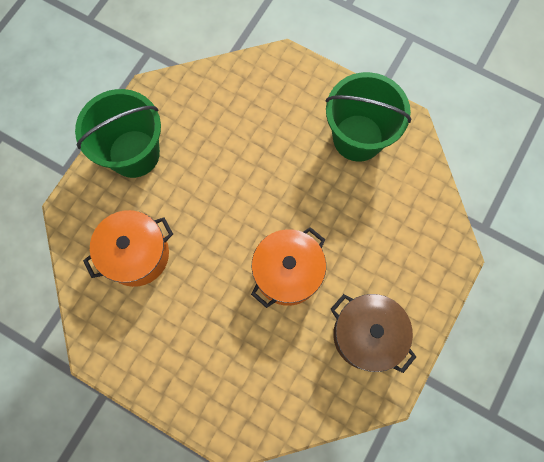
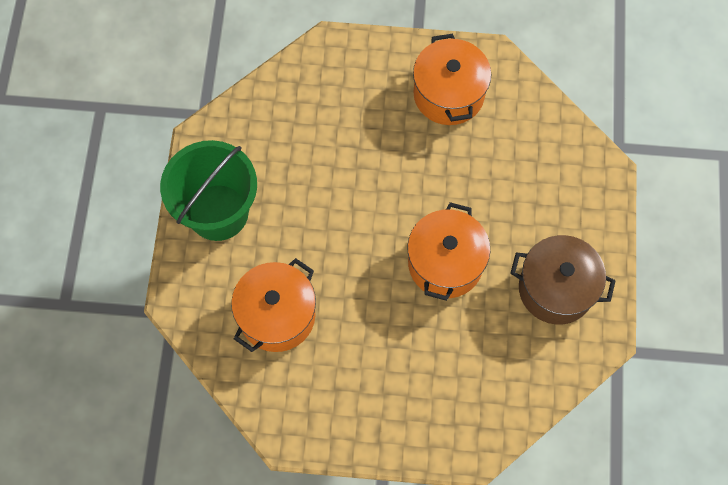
camera: 25 degrees left, 5 degrees down
(358, 138) = (448, 94): green bucket -> orange pot

